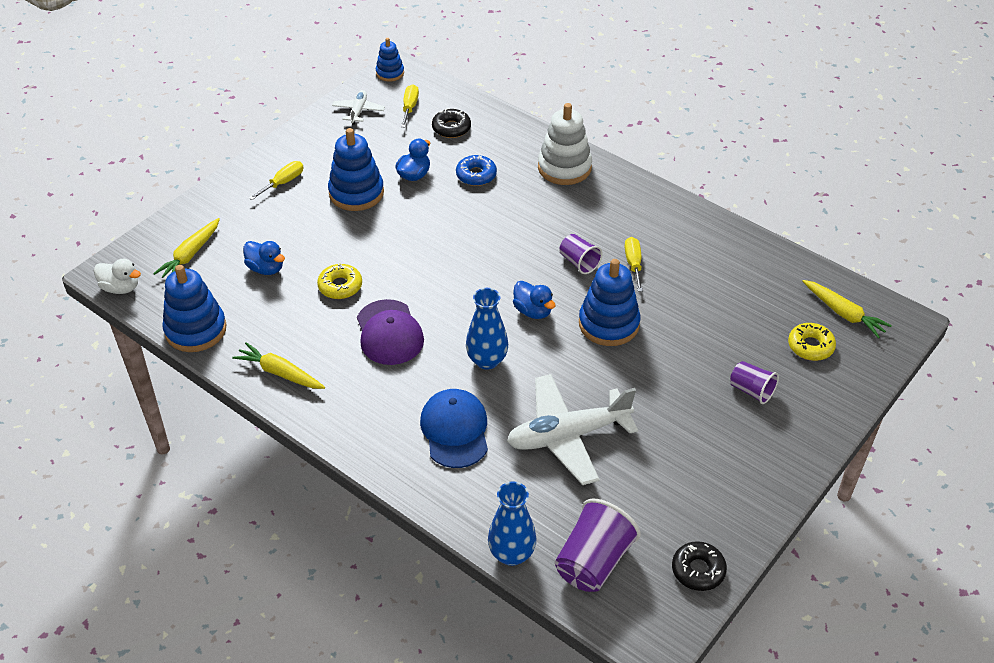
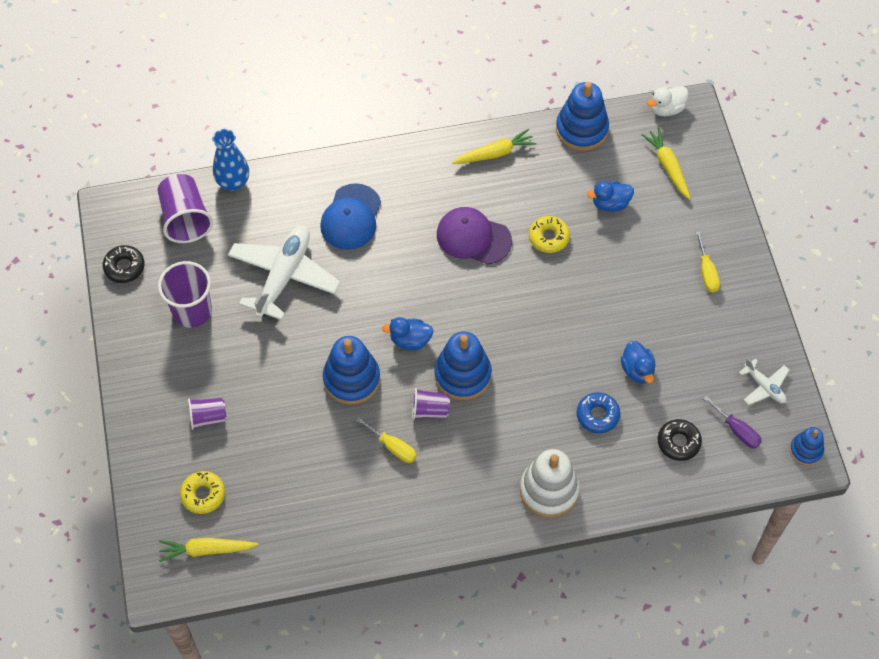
camera: 130 degrees right, 15 degrees up
(356, 193) = (649, 314): blue stacking toy -> blue stacking toy (462, 375)
(410, 107) = (737, 430): yellow screwdriver -> purple screwdriver
(455, 430) = (351, 217): blue cap -> blue cap turned 75 degrees clockwise
(487, 360) = (392, 277): blue vase -> none
(677, 478) = (192, 311): none -> purple cup

